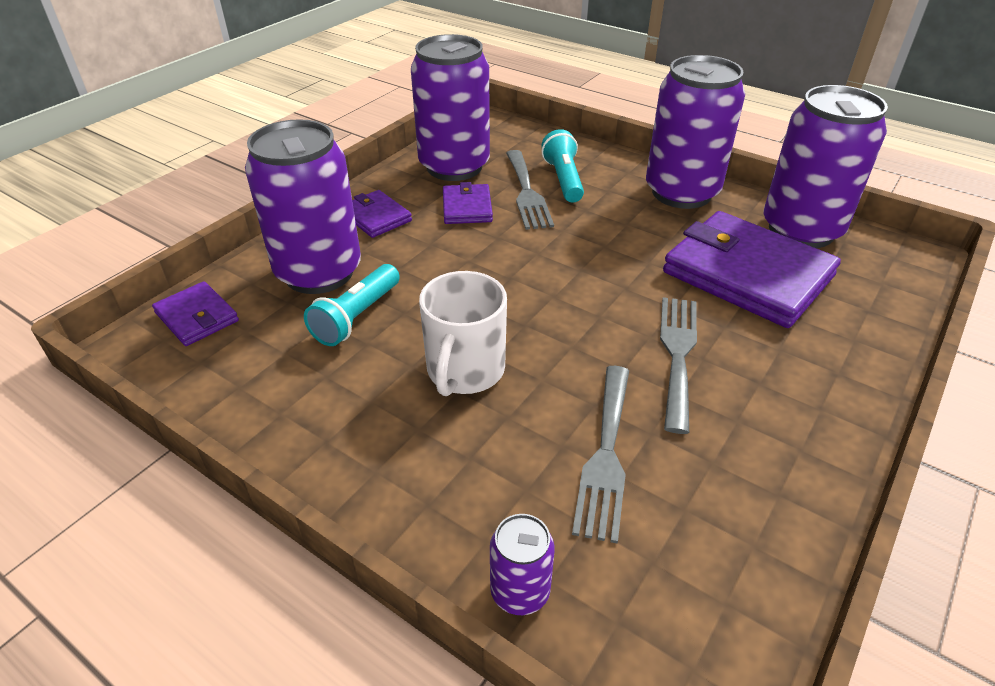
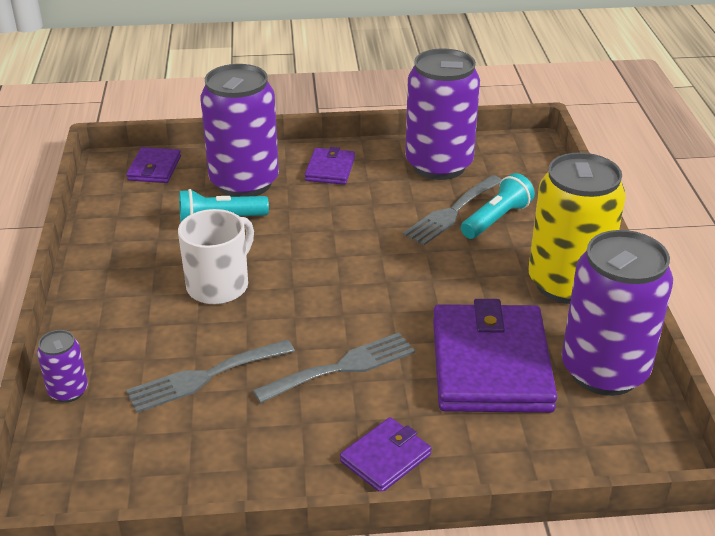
camera: 50 degrees right, 5 degrees down
(465, 371) = (219, 285): white mug -> white mug turned 150 degrees clockwise
(467, 207) = (394, 197): purple wallet -> purple wallet (385, 458)
(681, 192) = (567, 284): purple can -> yellow can

